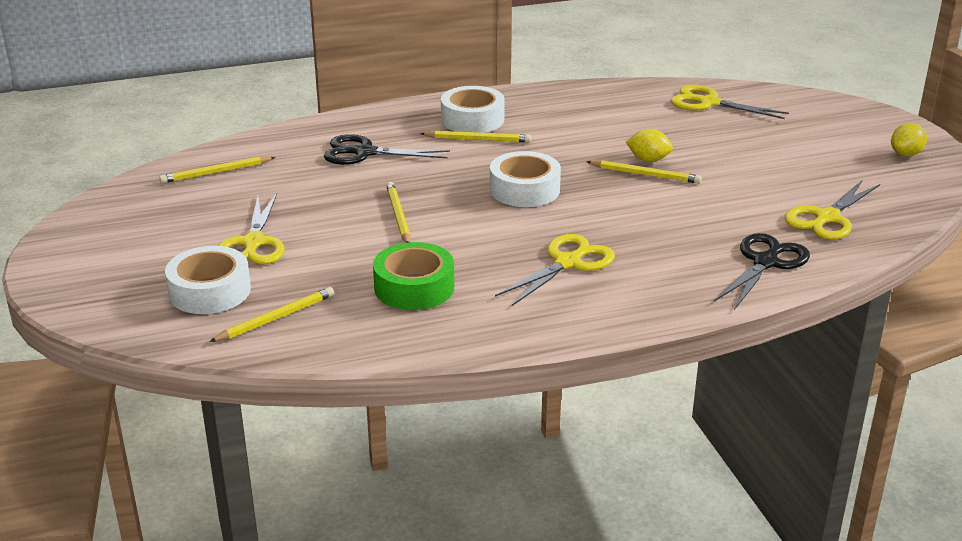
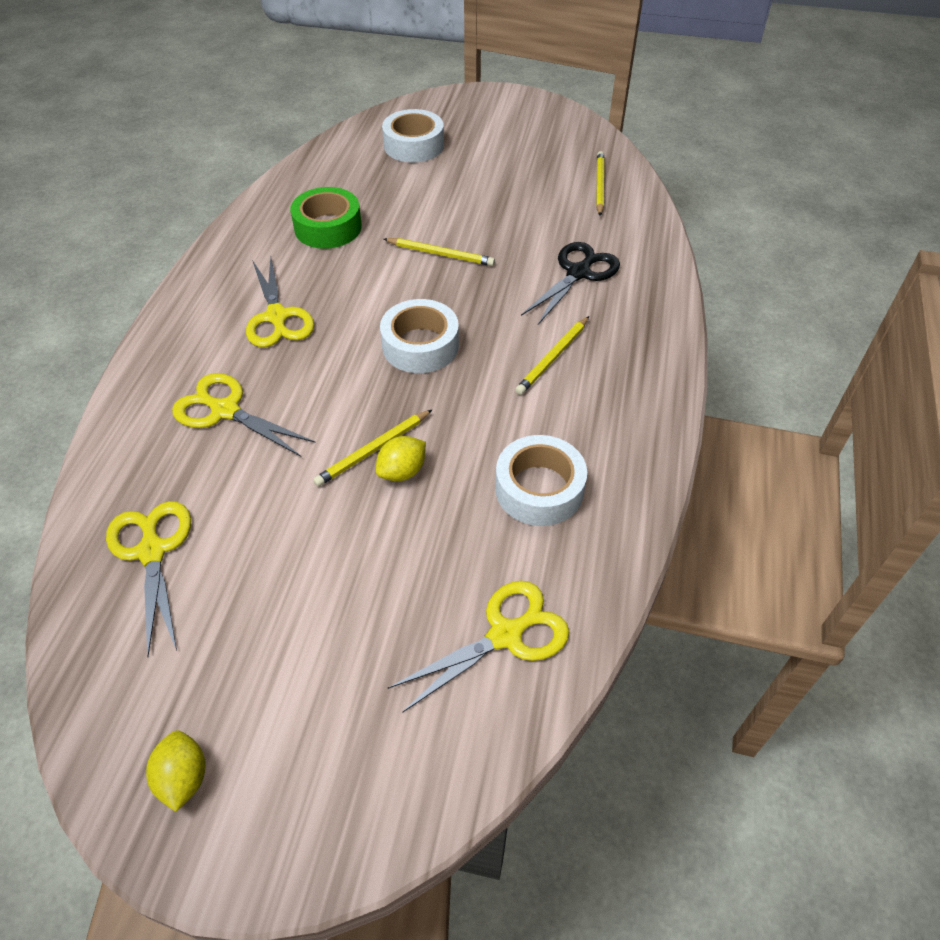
camera: 120 degrees right, 20 degrees up
(253, 243) = (463, 176): yellow scissors -> yellow scissors (225, 410)
(275, 318) = (353, 162): yellow pencil -> none
(472, 119) = (606, 373): white tape -> white tape (539, 489)
(766, 262) = (143, 444): black scissors -> none

